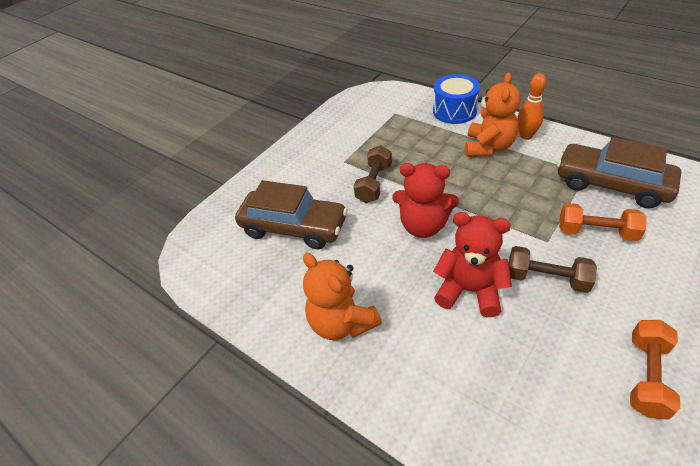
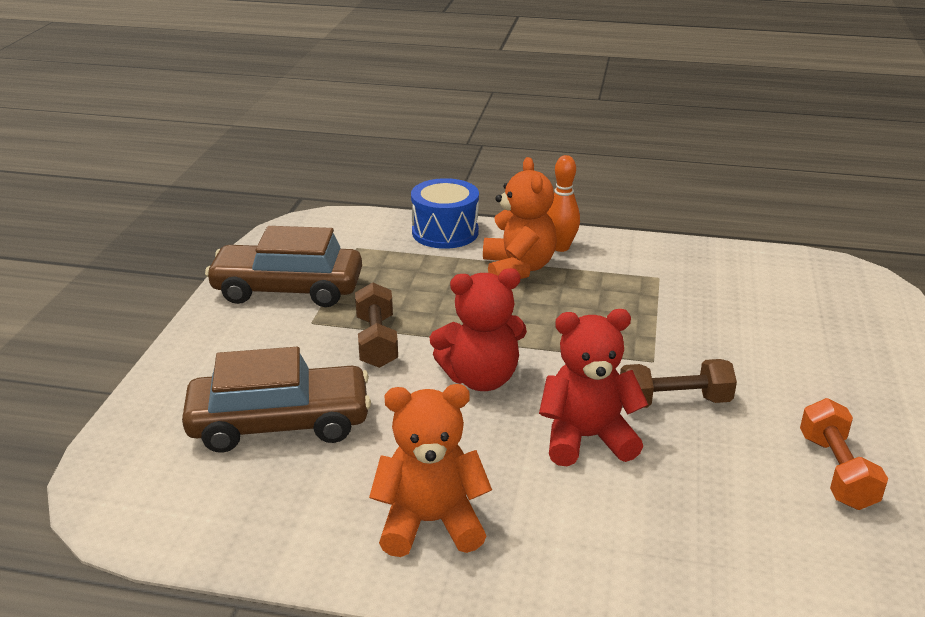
camera: 30 degrees left, 15 degrees down
(341, 322) = (430, 522): orange teddy bear -> orange teddy bear turned 150 degrees clockwise
(596, 232) = (704, 338): orange dumbbell -> none
(611, 184) = (694, 284): brown car -> brown car (287, 289)

